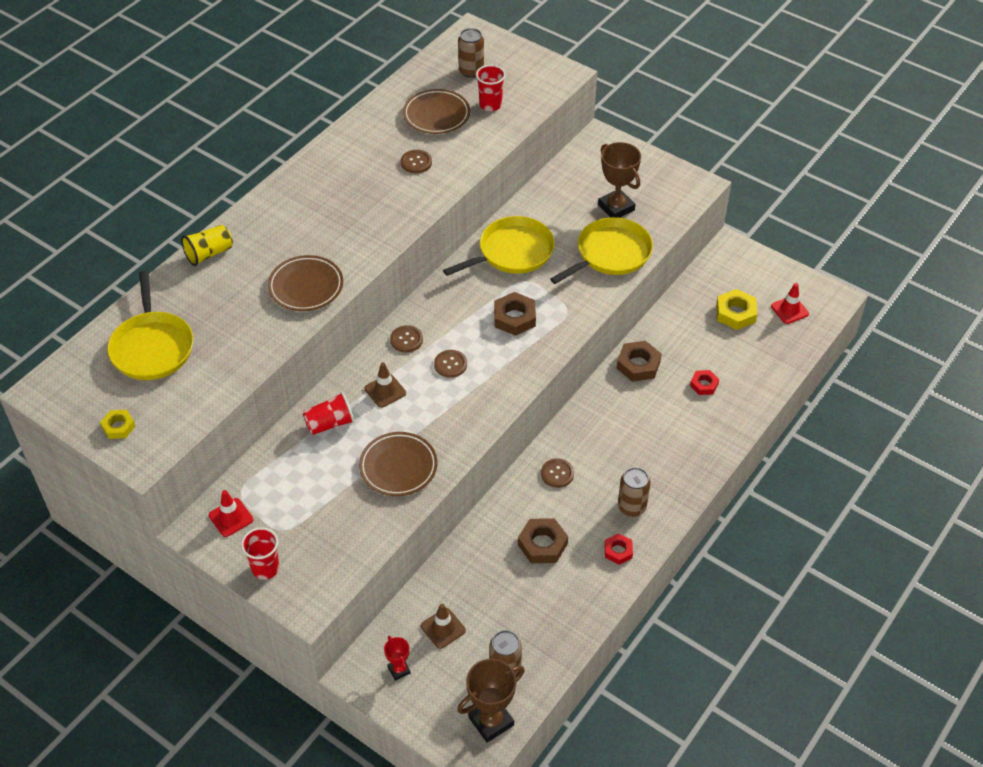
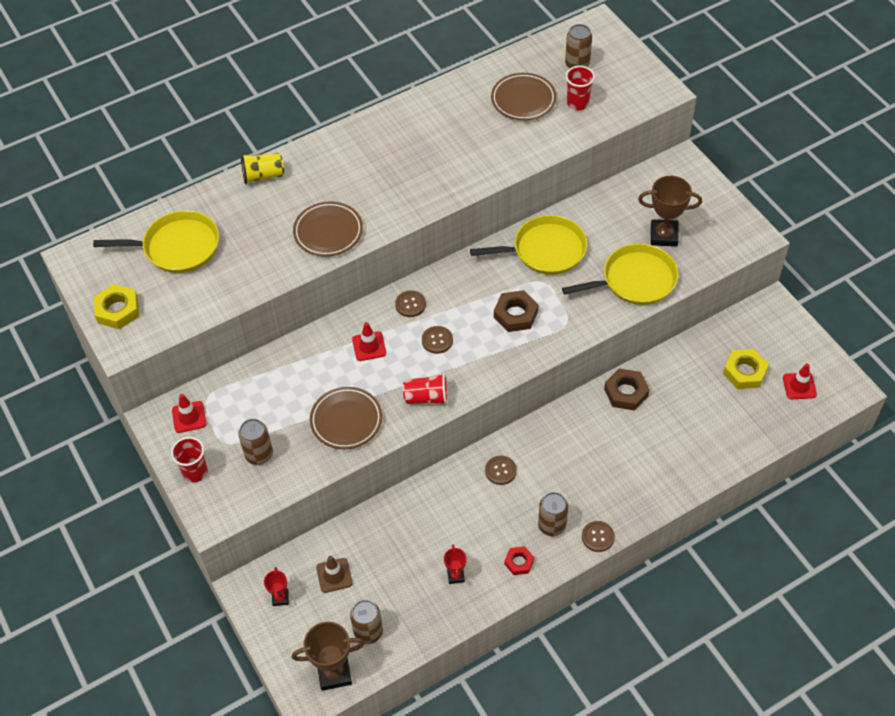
camera: 25 degrees right, 5 degrees up
(118, 427) = (118, 310): yellow nut -> yellow nut, size x1.60
(152, 347) = (177, 247): yellow pan -> yellow pan turned 105 degrees counterclockwise
(325, 529) = (259, 454): none -> brown can
(330, 423) = (308, 360): red cup -> red cup (427, 397)
(385, 391) = (369, 346): brown traffic cone -> red traffic cone
(416, 162) = (482, 141): brown button -> brown button (598, 537)
(542, 544) = (455, 531): brown nut -> none
(564, 585) = (455, 576): none -> red trophy
(616, 207) = (663, 236): brown trophy -> brown trophy turned 75 degrees counterclockwise
(704, 385) = (678, 432): red nut -> none

